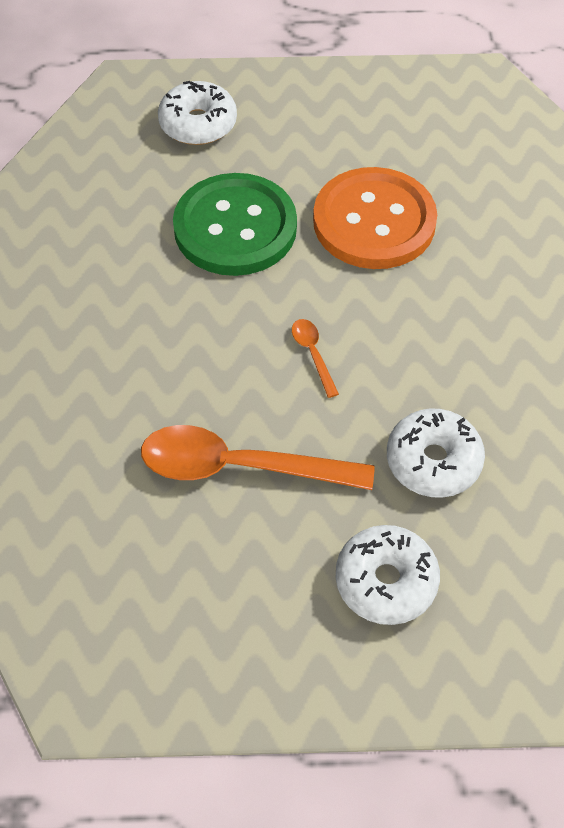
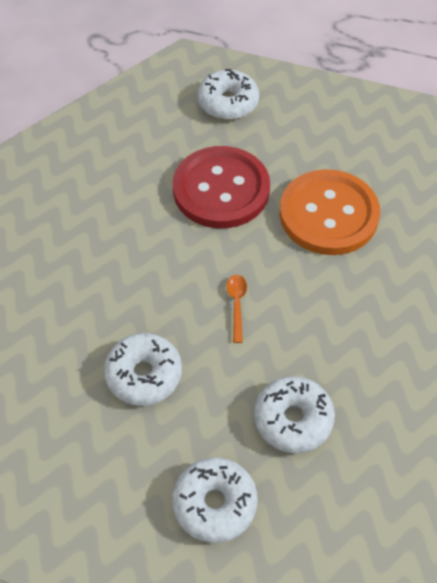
camera: 20 degrees right, 0 degrees up
(235, 228) = (221, 189): green button -> red button
(239, 466) = (144, 375): orange spoon -> white donut

